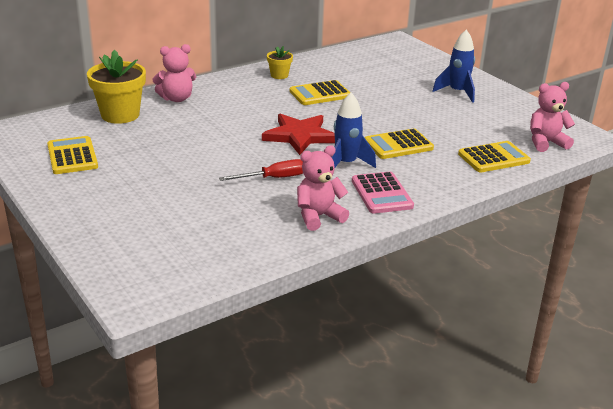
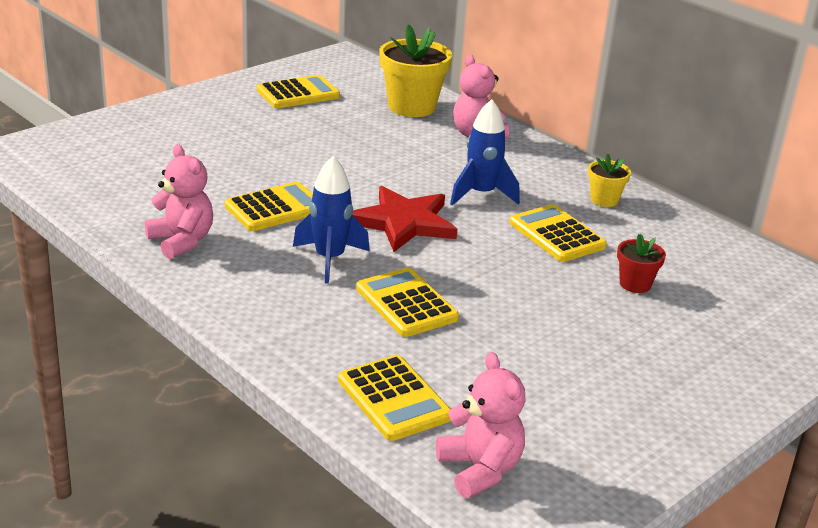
camera: 80 degrees right, 0 degrees up
(273, 178) = (275, 208): red screwdriver -> yellow calculator
(375, 83) = (635, 284): none -> red flower pot
(381, 194) = (249, 287): pink calculator -> none
(457, 92) = (653, 372): blue rocket -> blue rocket (481, 194)

